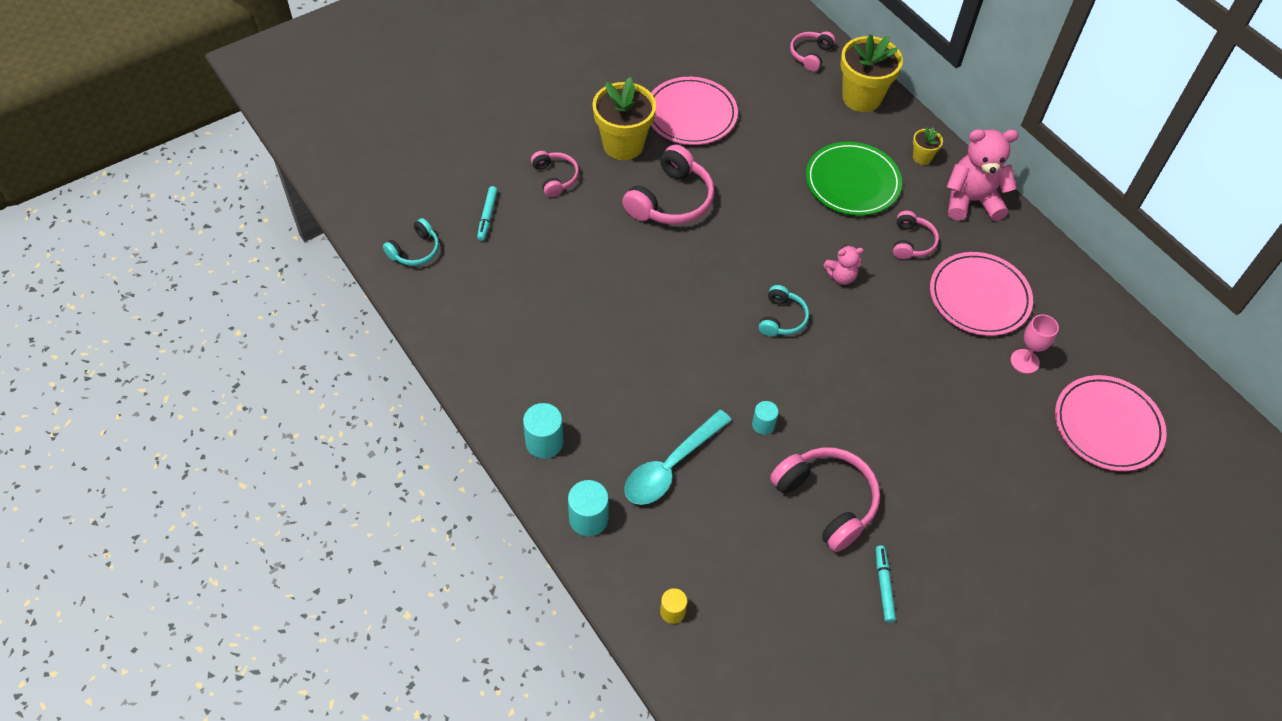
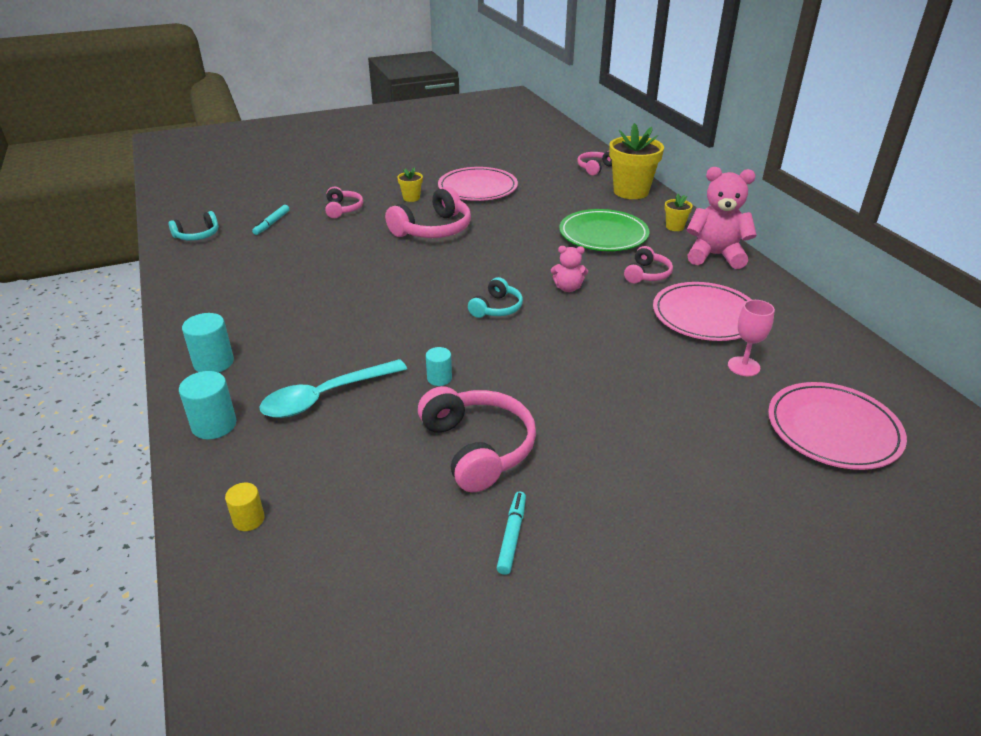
camera: 15 degrees right, 20 degrees down
(623, 145) = (411, 198): yellow flower pot -> yellow flower pot, size x0.47

